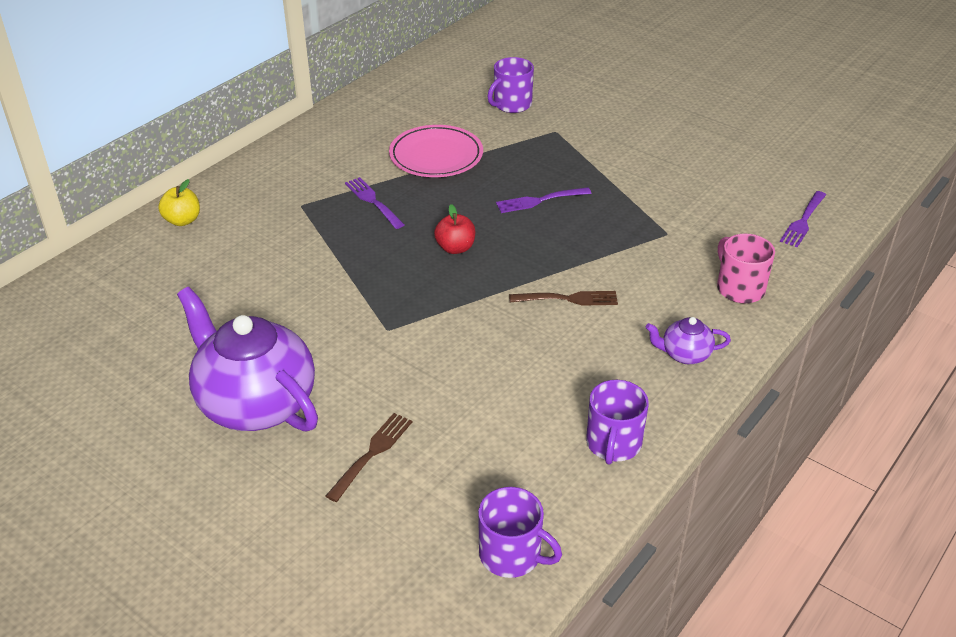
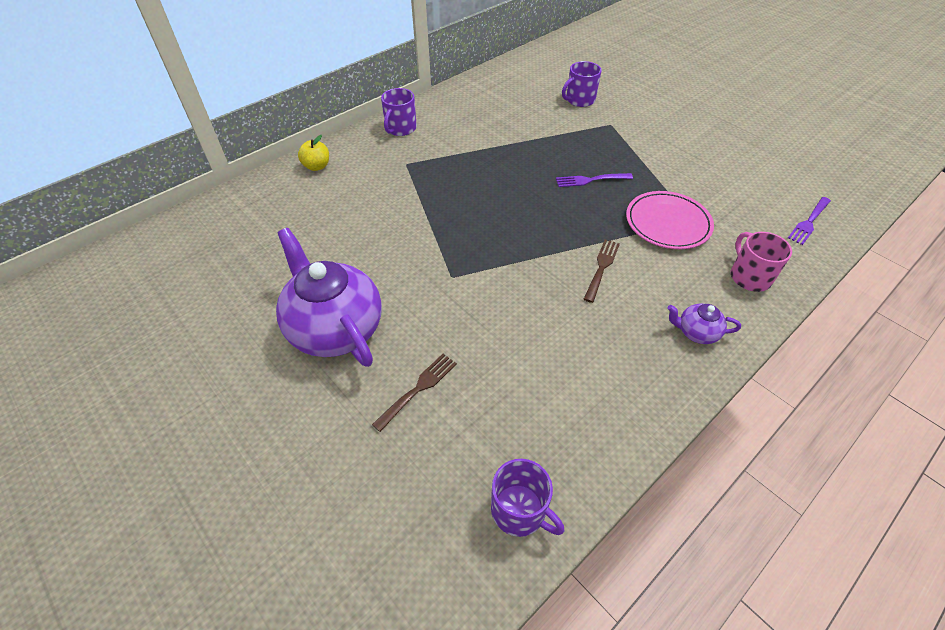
camera: 10 degrees right, 10 degrees up
(373, 202) = (461, 167): purple fork -> none
(436, 156) = (515, 135): pink plate -> pink plate (667, 223)
(455, 248) = (517, 212): red apple -> none
(567, 299) = (601, 268): brown fork -> brown fork turned 75 degrees counterclockwise
(613, 444) = (624, 411): purple mug -> purple mug (400, 128)

